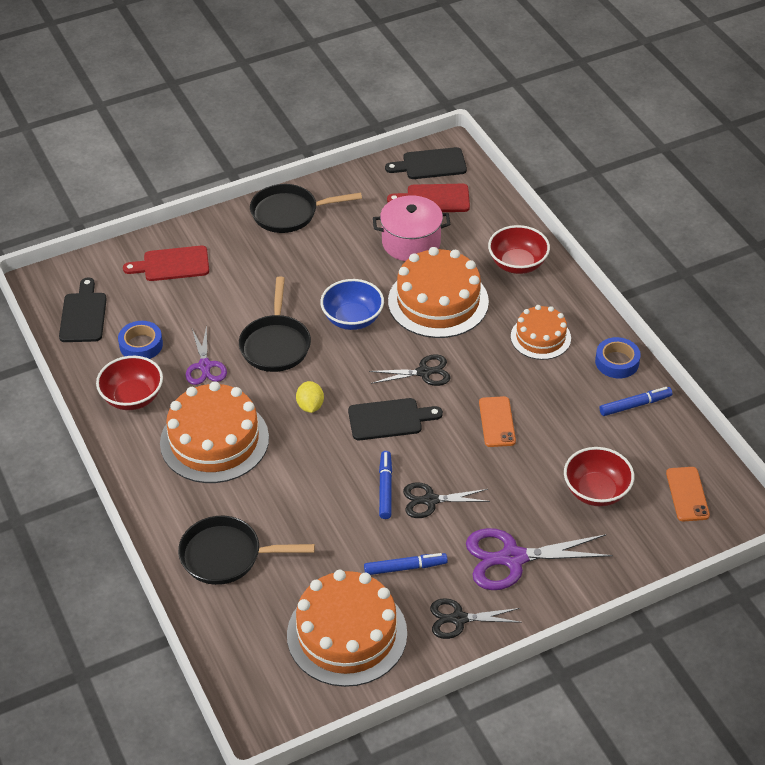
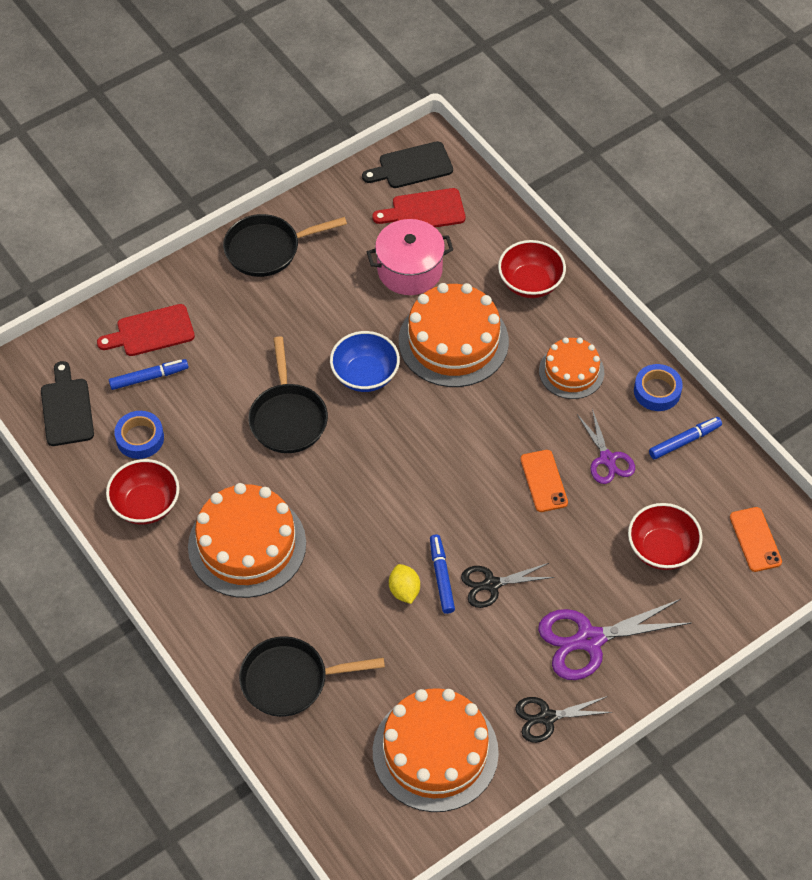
camera: 10 degrees left, 10 degrees up
(205, 366) = (216, 455): purple scissors -> purple scissors (607, 459)
(310, 406) = (341, 489): yellow lemon -> yellow lemon (404, 591)
(389, 419) = (429, 494): black cutting board -> none
(405, 567) = (480, 667): blue marker -> blue marker (149, 377)
(424, 372) = (455, 431): black scissors -> none

